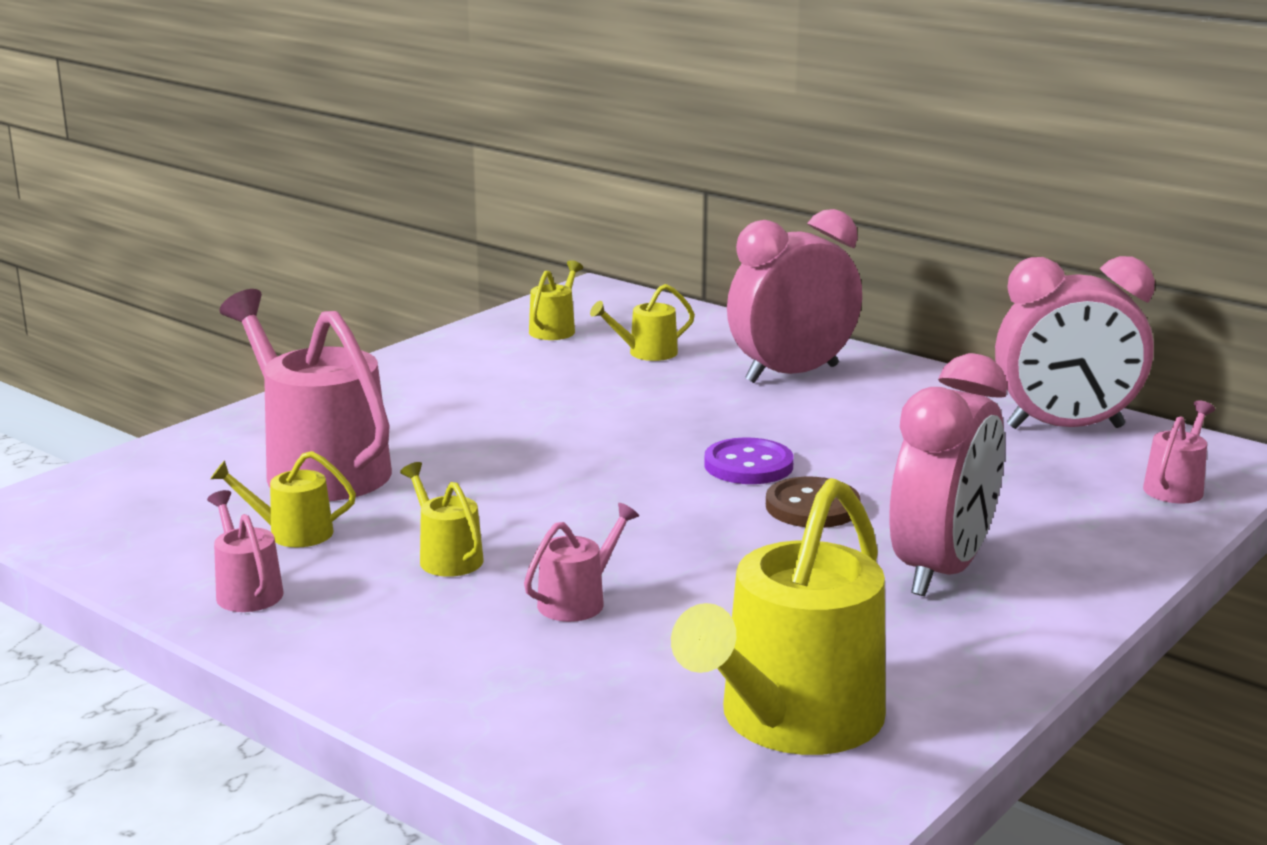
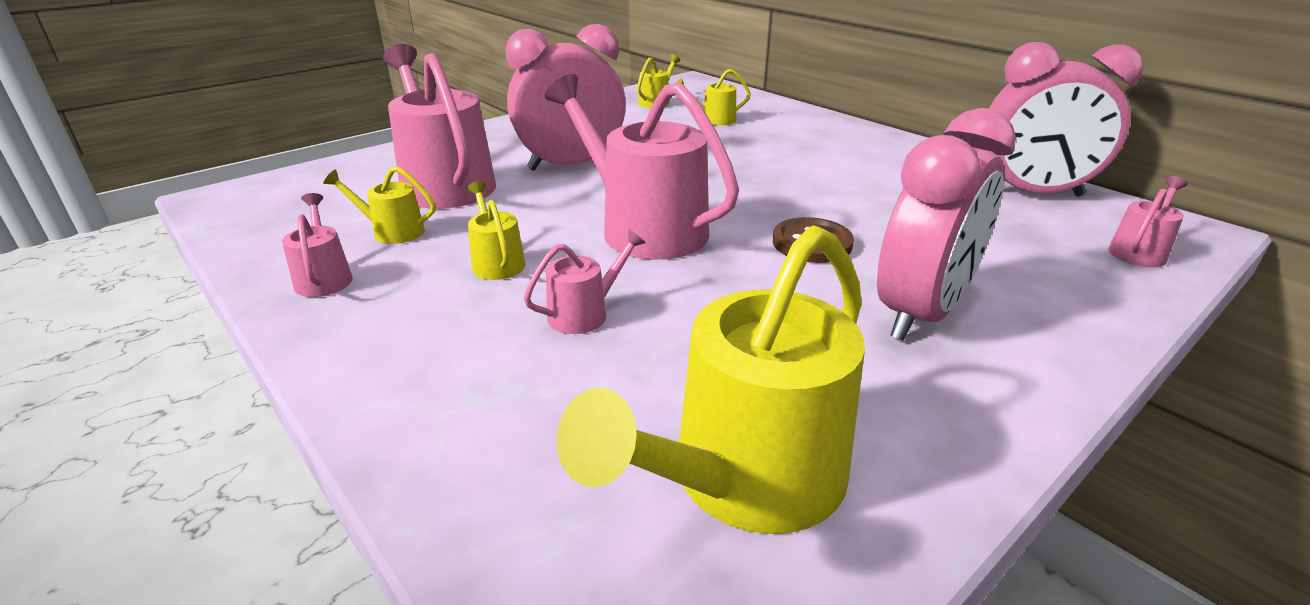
camera: 10 degrees right, 10 degrees up
(608, 505) = (644, 228): none -> pink watering can
(748, 465) = (766, 204): purple button -> none
(791, 374) = (815, 140): pink clock -> pink clock (571, 165)

